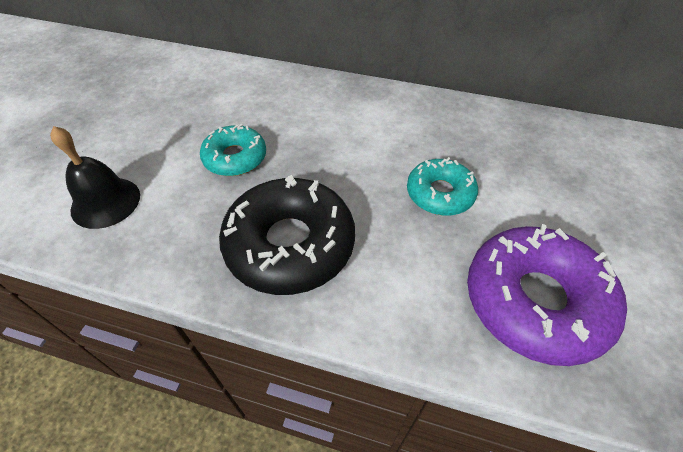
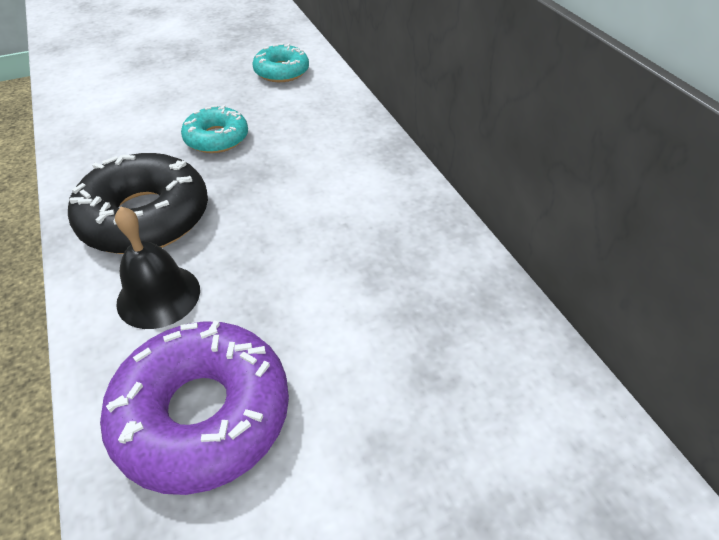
camera: 50 degrees right, 5 degrees down
(105, 202) = (114, 112): black bell -> black bell (158, 296)
(440, 193) = (293, 276): turquoise donut -> turquoise donut (281, 71)

